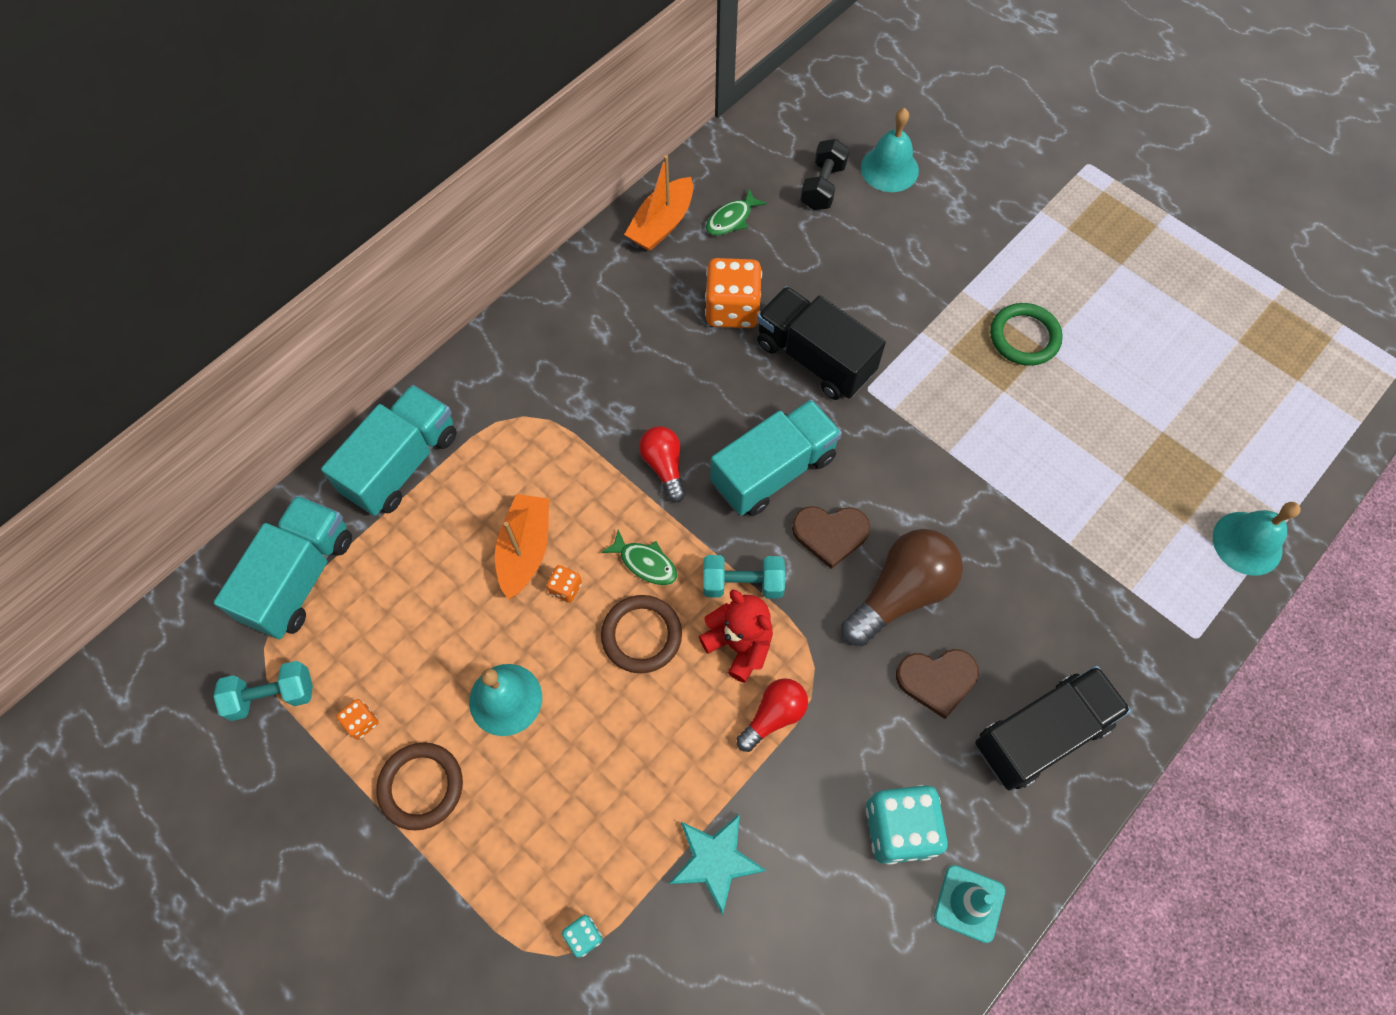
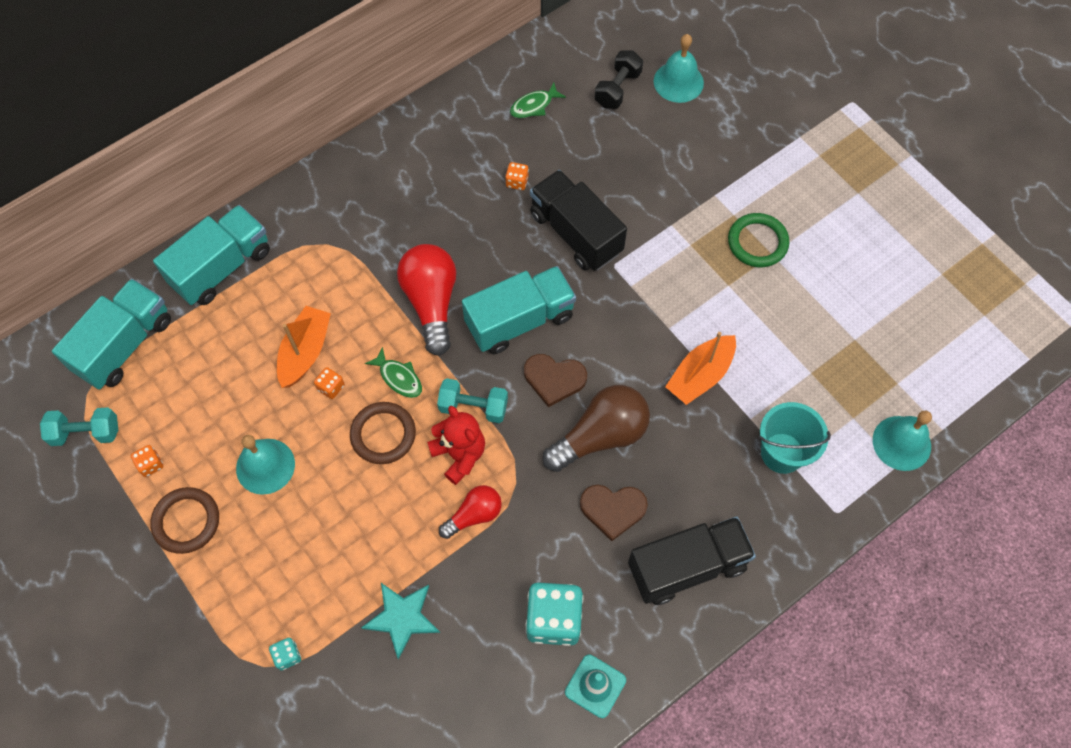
camera: 10 degrees right, 0 degrees up
(661, 224) = (474, 102): orange boat -> orange boat (700, 375)
(664, 466) = (431, 303): red light bulb -> red light bulb, size x1.71
(732, 309) = (517, 182): orange dice -> orange dice, size x0.46
(1115, 578) = (782, 453): none -> turquoise bucket

